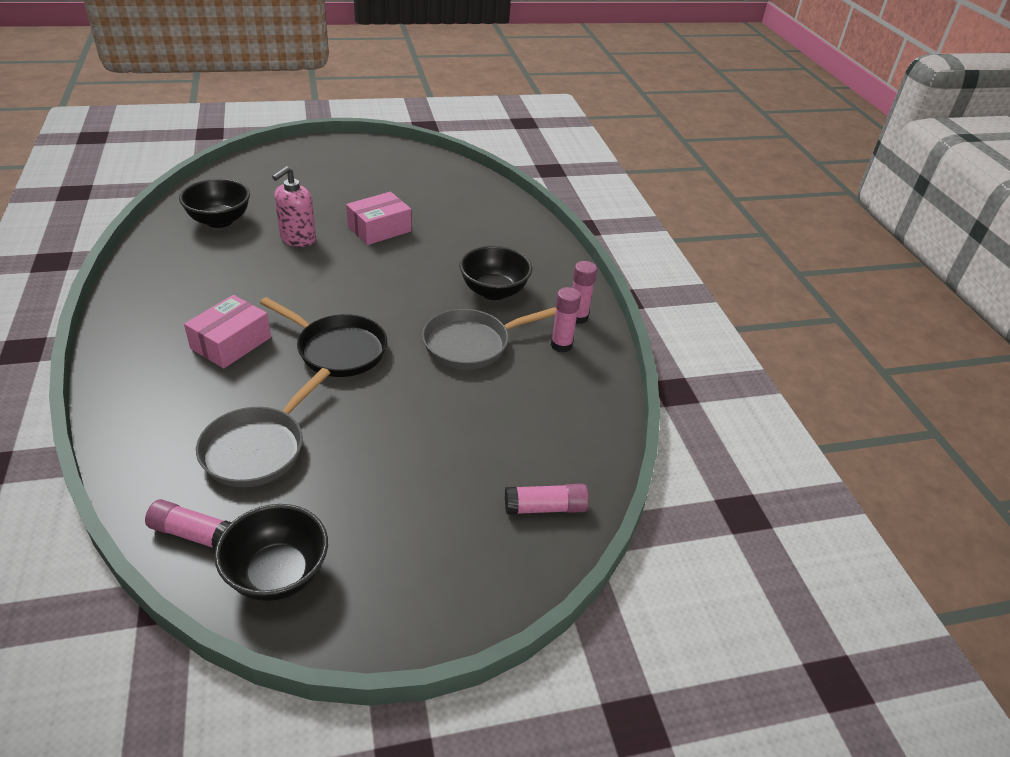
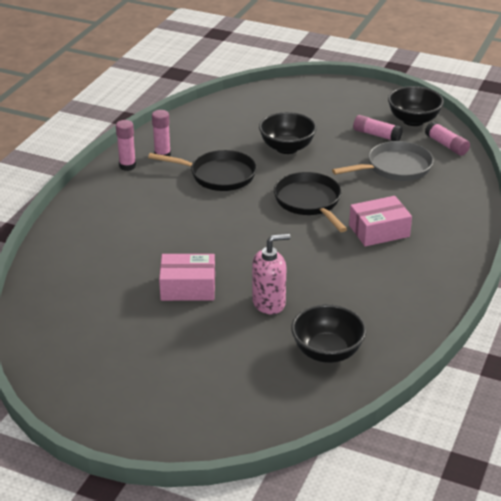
camera: 140 degrees left, 5 degrees down
(471, 344) = (218, 175): grey pan -> black pan
(494, 291) = (160, 202): black bowl -> black bowl (287, 148)
(545, 508) = (268, 99): pink glue stick -> pink glue stick (376, 135)

